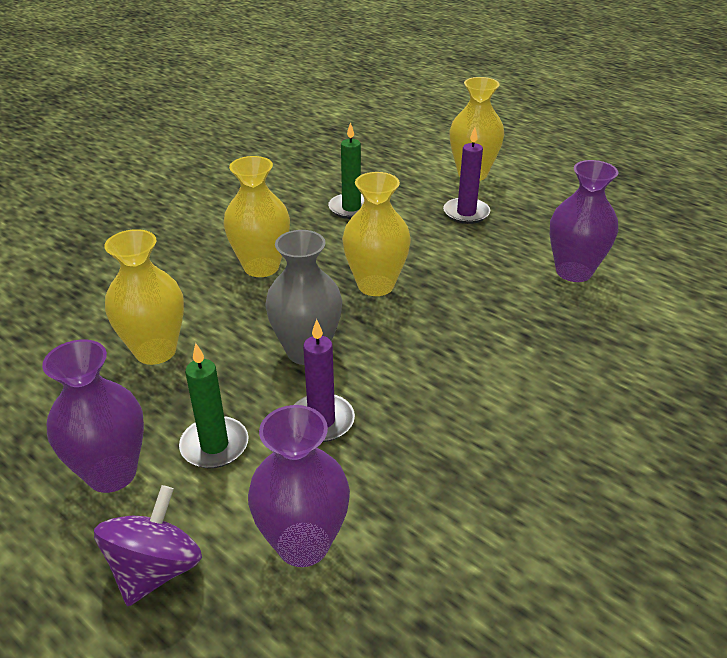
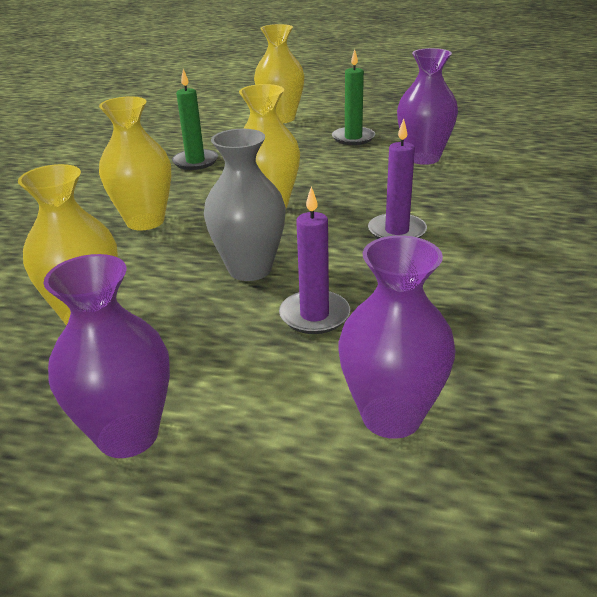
camera: 25 degrees left, 5 degrees down
(155, 569) = (258, 502): purple spinning top -> none
(214, 445) = (224, 370): green candle -> green candle (353, 138)
(466, 213) = (300, 143): purple candle -> purple candle (397, 231)

